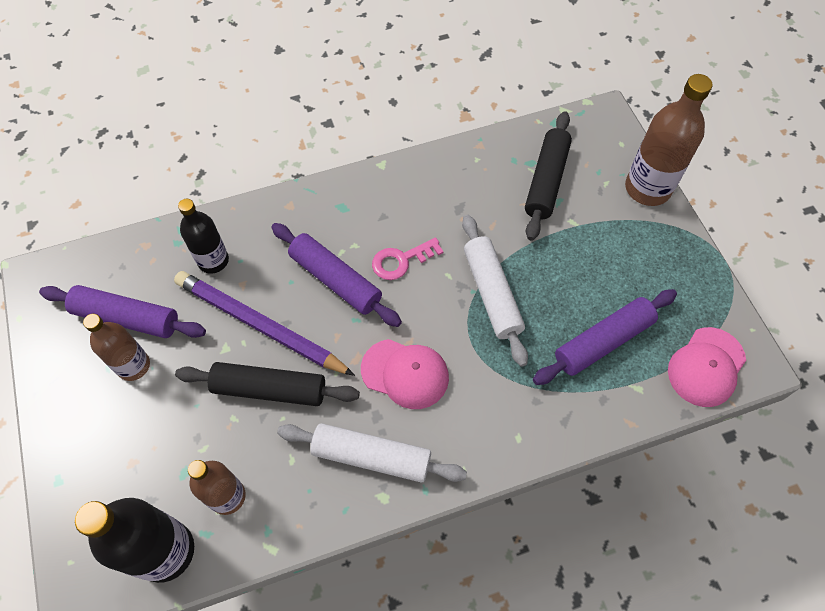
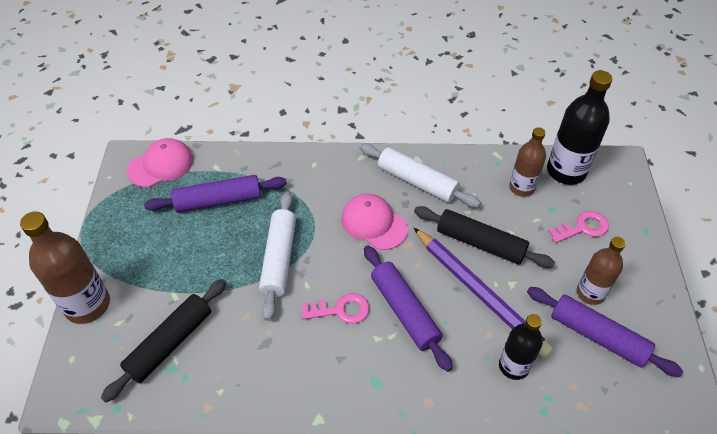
camera: 160 degrees left, 10 degrees down
(141, 456) = (582, 227): none -> pink key

